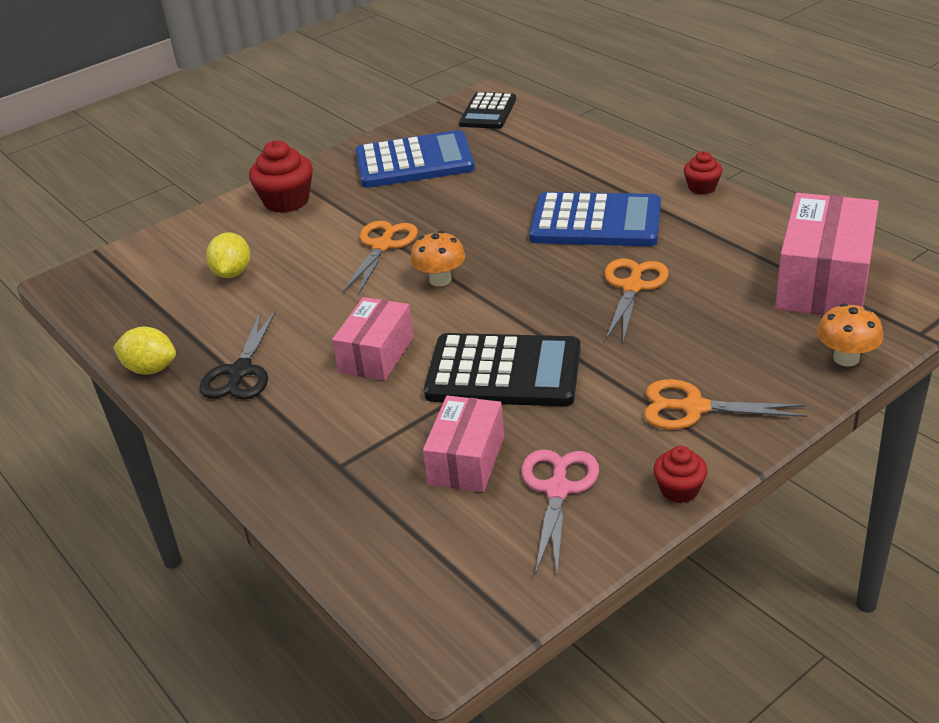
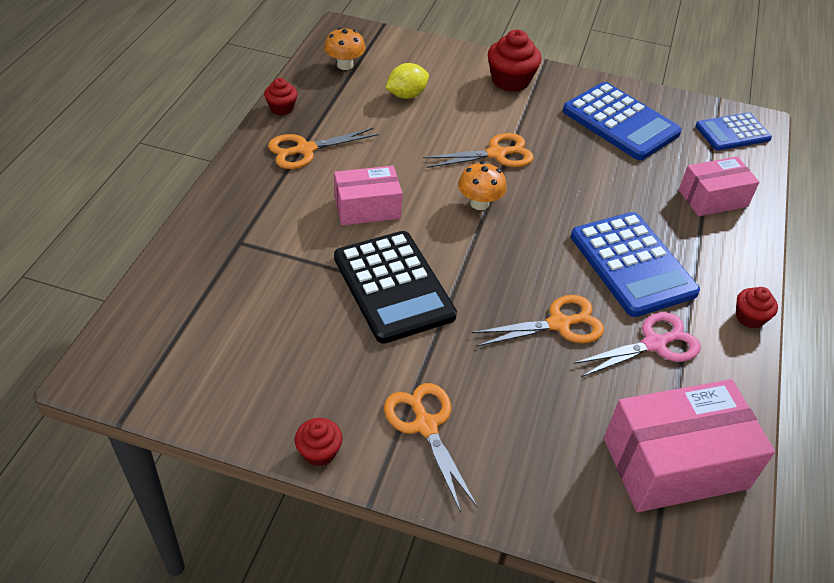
camera: 50 degrees right, 10 degrees up
(150, 369) = (282, 108): yellow lemon -> red cupcake
(241, 372) = (305, 150): black scissors -> orange scissors
(466, 460) = (282, 307): pink box -> pink box (713, 198)
(488, 112) = (732, 133): black calculator -> blue calculator
(558, 490) = (278, 373): pink scissors -> pink scissors (654, 344)
(846, 358) = (568, 518): orange mushroom -> orange mushroom (345, 65)

